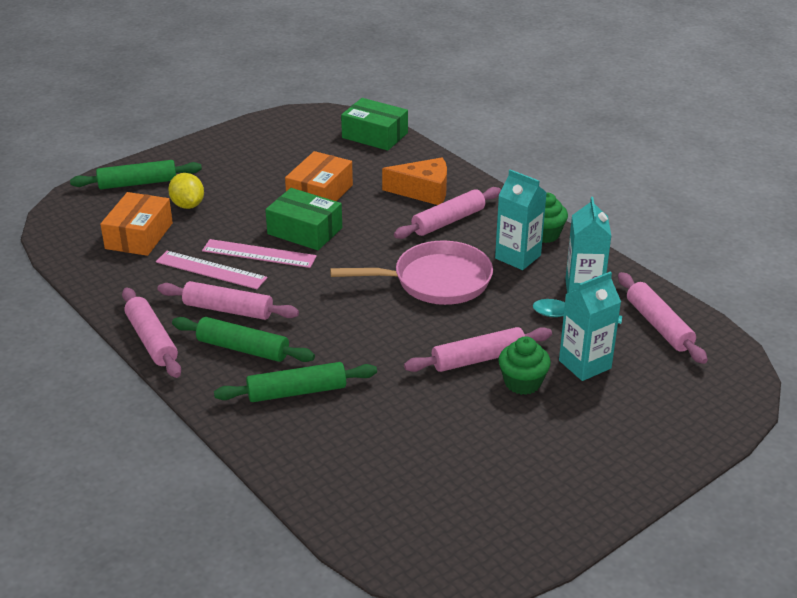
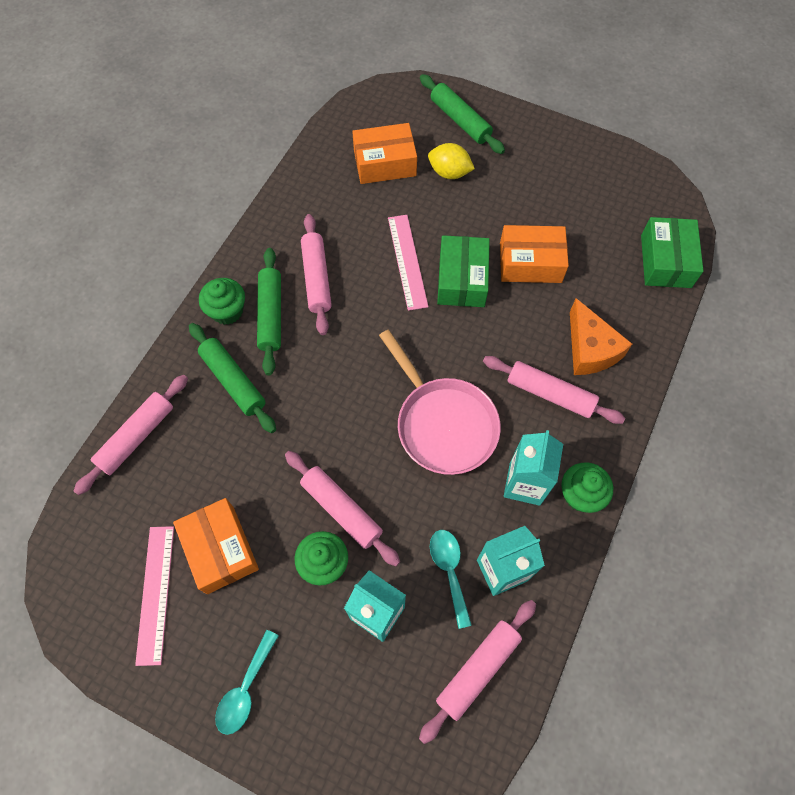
camera: 65 degrees right, 30 degrees up
(151, 340) = (252, 246): pink rolling pin -> pink rolling pin (136, 437)
(188, 205) = (449, 172): yellow lemon -> yellow lemon turned 75 degrees clockwise
(211, 270) = (365, 238): pink ruler -> pink ruler (156, 593)
(212, 376) = (227, 311): none -> green cupcake
(470, 444) = (220, 549): none -> orange box
(615, 461) = (245, 689): none -> turquoise spoon

